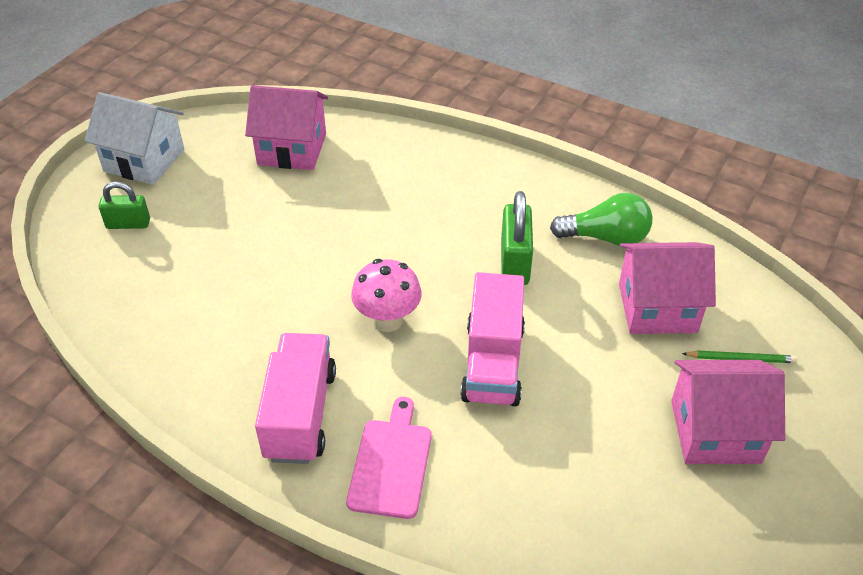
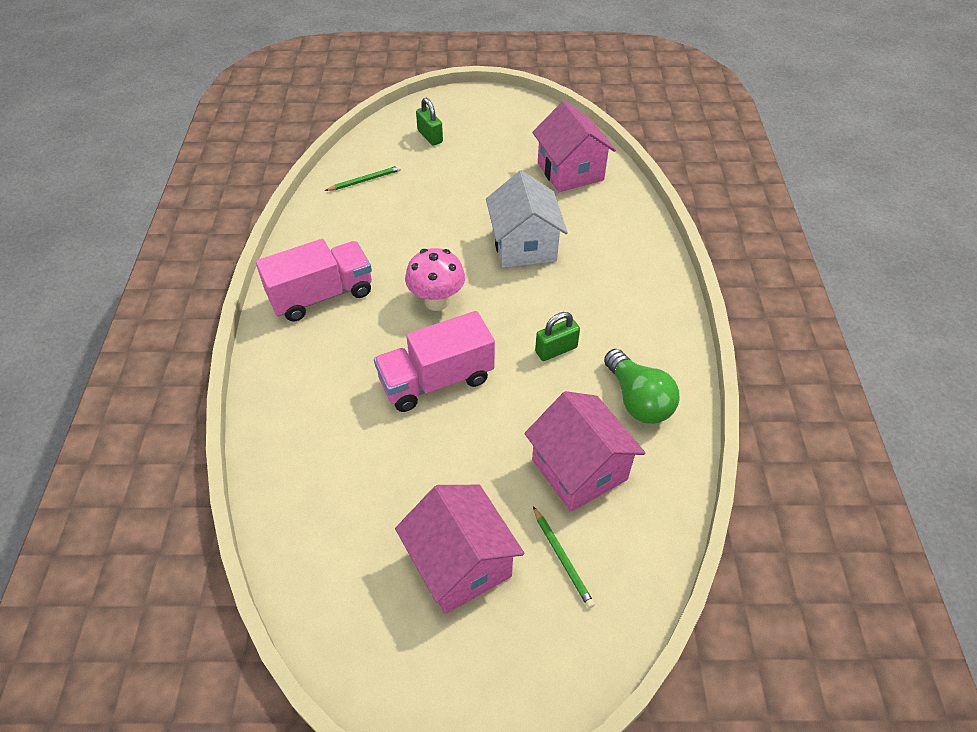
camera: 60 degrees right, 5 degrees up
(144, 160) = (494, 112): white house -> white house (524, 245)
(145, 306) = (365, 180): none -> green pencil
(391, 463) = (306, 361): pink cutting board -> none
(514, 262) = (556, 350): green padlock -> green padlock, size x0.66

